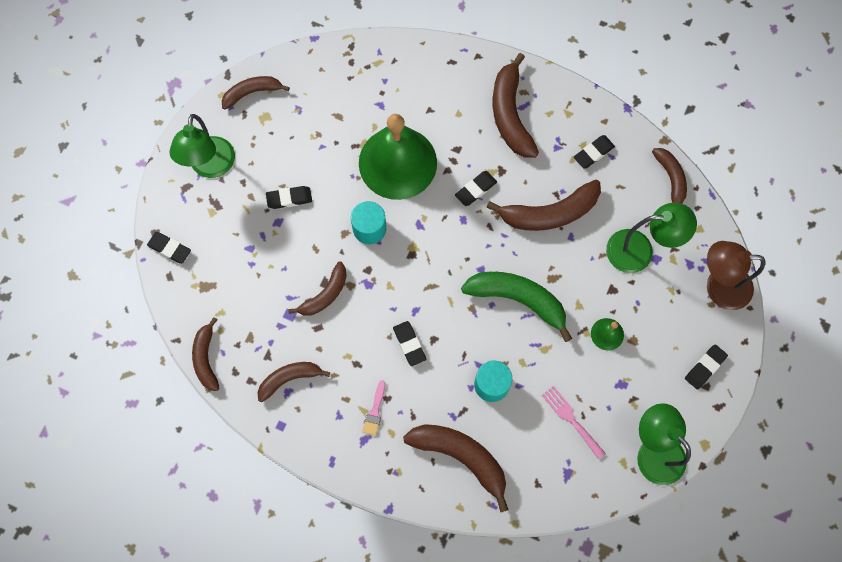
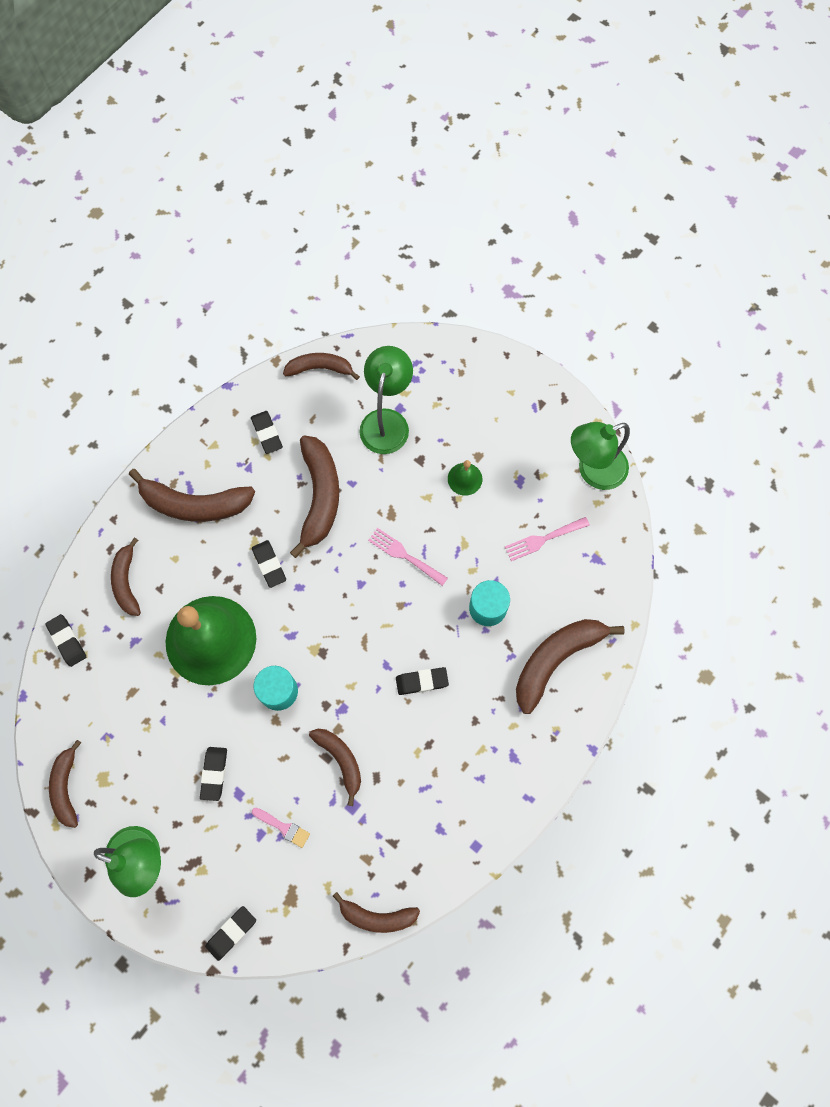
camera: 75 degrees left, 0 degrees up
(289, 379) = (426, 824): brown banana -> brown banana (127, 582)
(375, 411) = (485, 738): pink brush -> pink brush (283, 827)
(518, 300) = (404, 555): green banana -> pink fork
(705, 367) = (522, 398): black eraser -> black eraser (67, 641)
(718, 287) = (445, 360): brown lamp -> none

